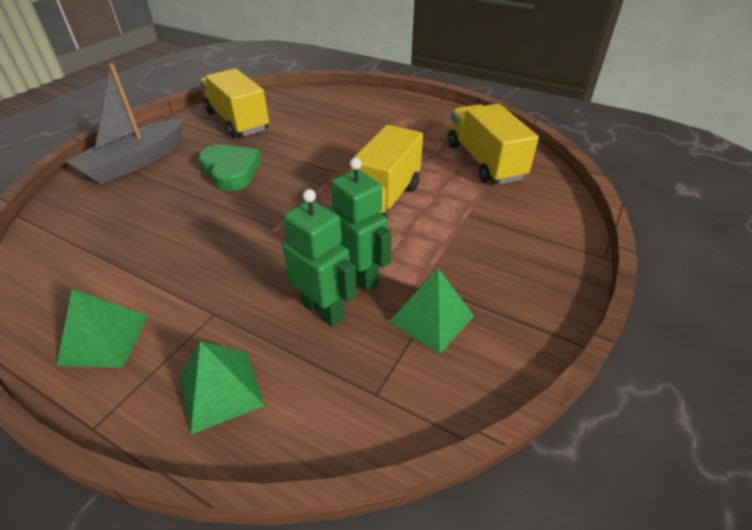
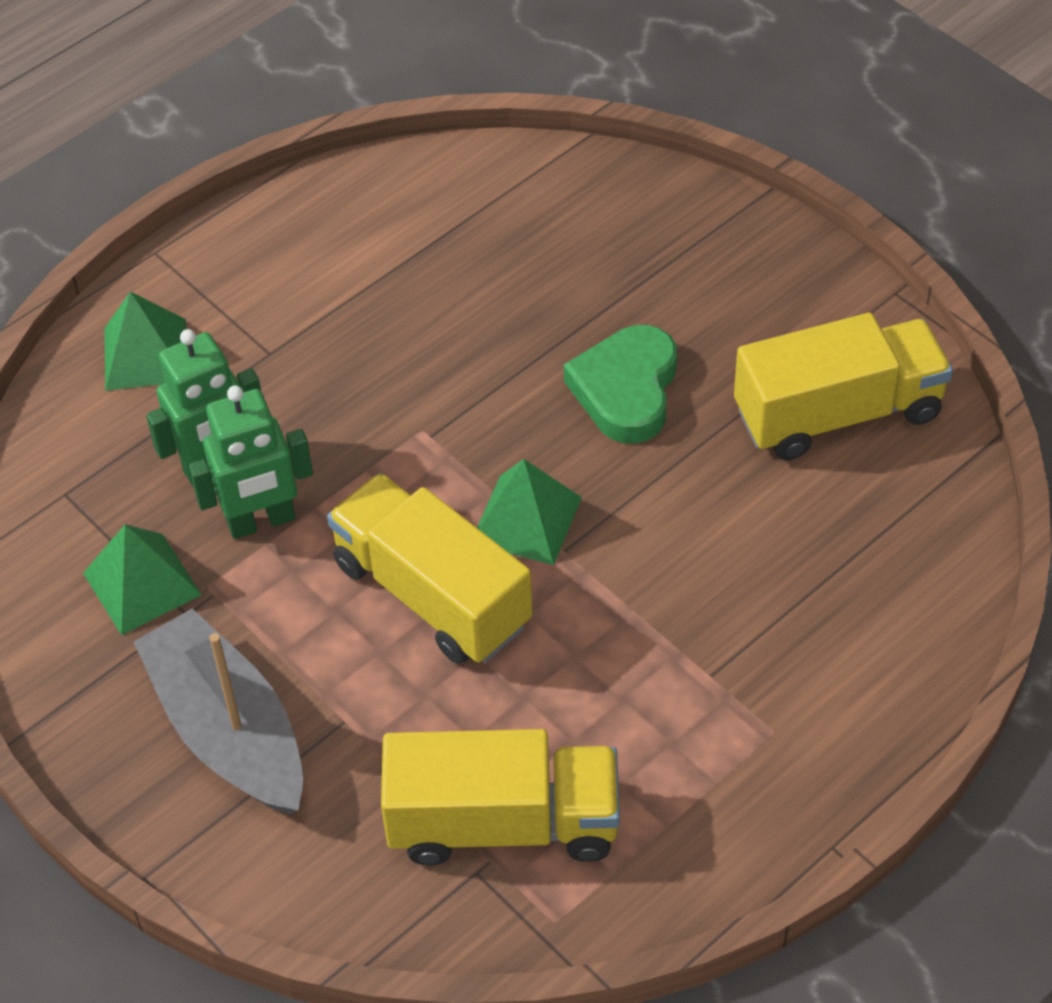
camera: 110 degrees right, 10 degrees up
(104, 339) = (276, 251): green pyramid -> green pyramid (526, 520)
(135, 162) = (711, 256): grey boat -> grey boat (228, 730)
(231, 171) = (626, 390): green heart -> green heart turned 120 degrees clockwise

